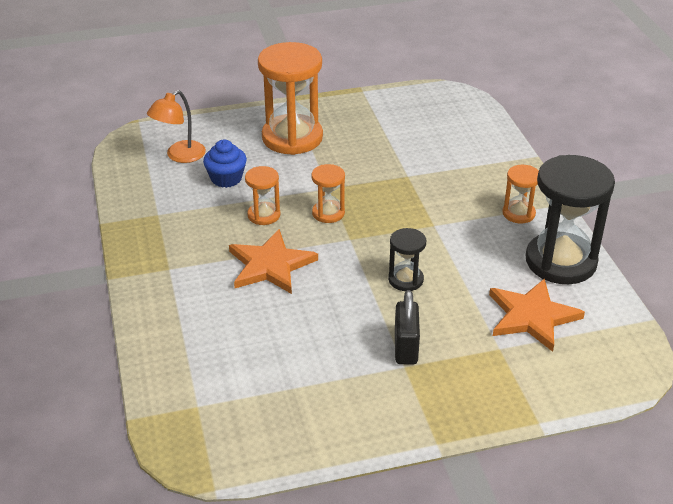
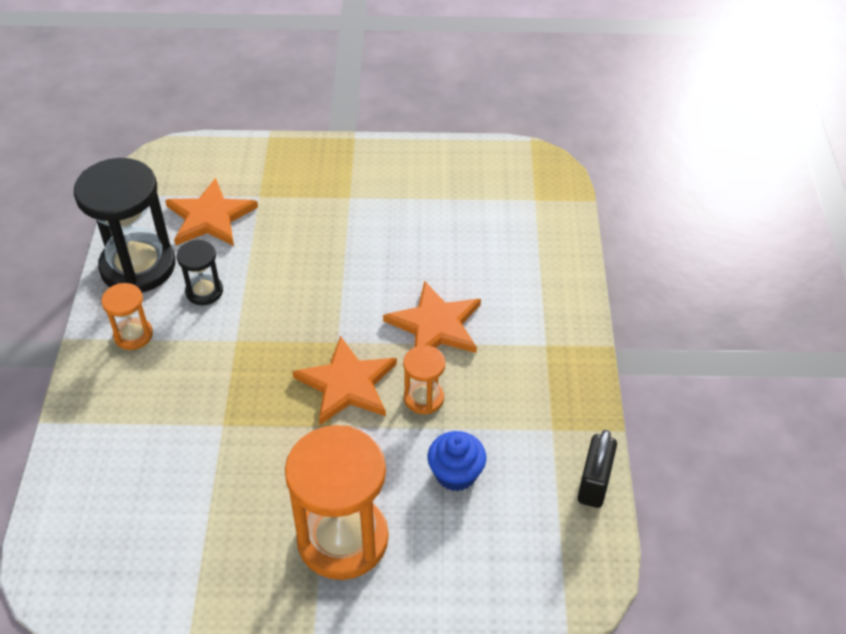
camera: 165 degrees left, 10 degrees up
(180, 156) = (512, 536): orange lamp -> none
(328, 213) = (347, 384): orange hourglass -> orange star
(405, 279) = (304, 278): black hourglass -> black hourglass (204, 291)
(406, 348) = (340, 212): black padlock -> black padlock (594, 483)

